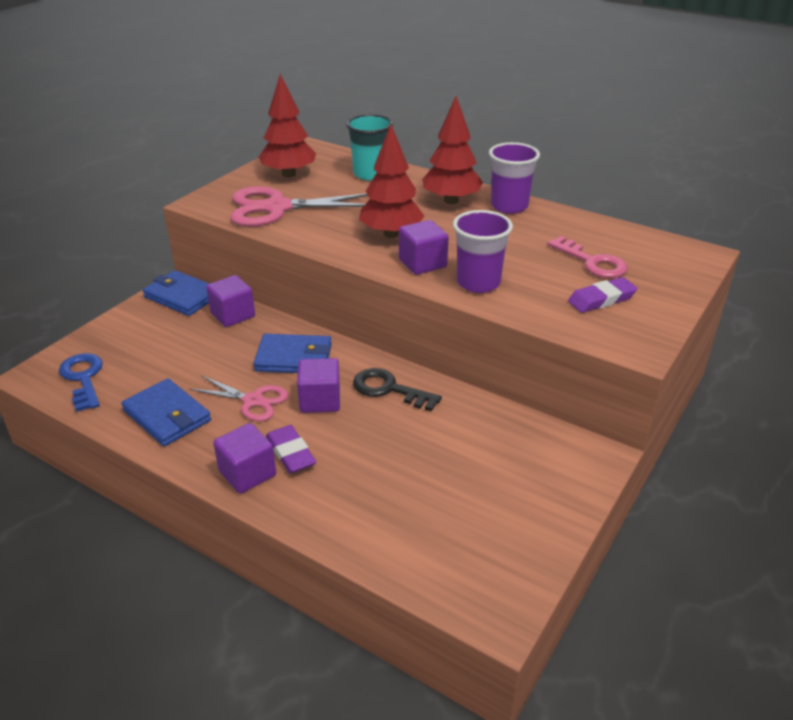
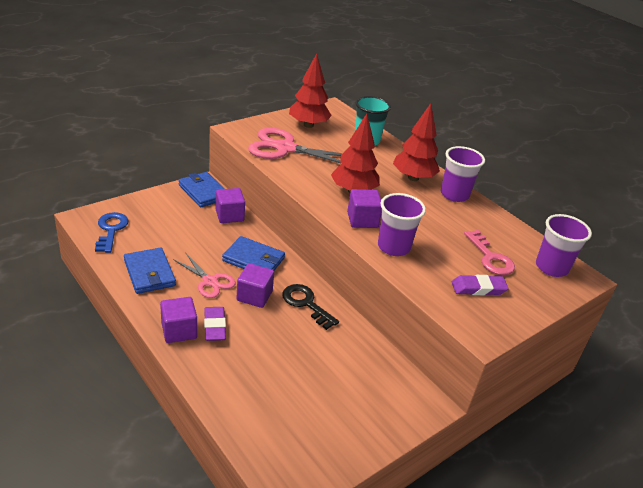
camera: 15 degrees right, 0 degrees up
(663, 253) = (551, 267): none -> purple cup

